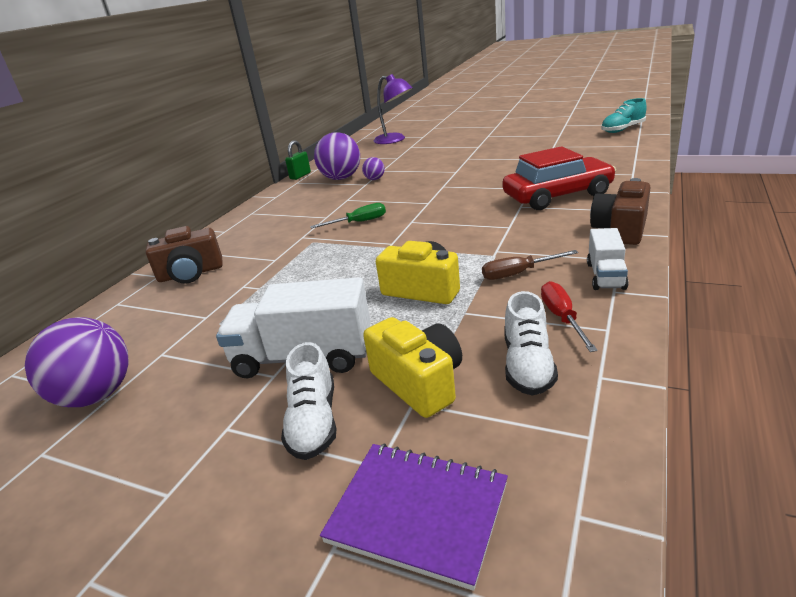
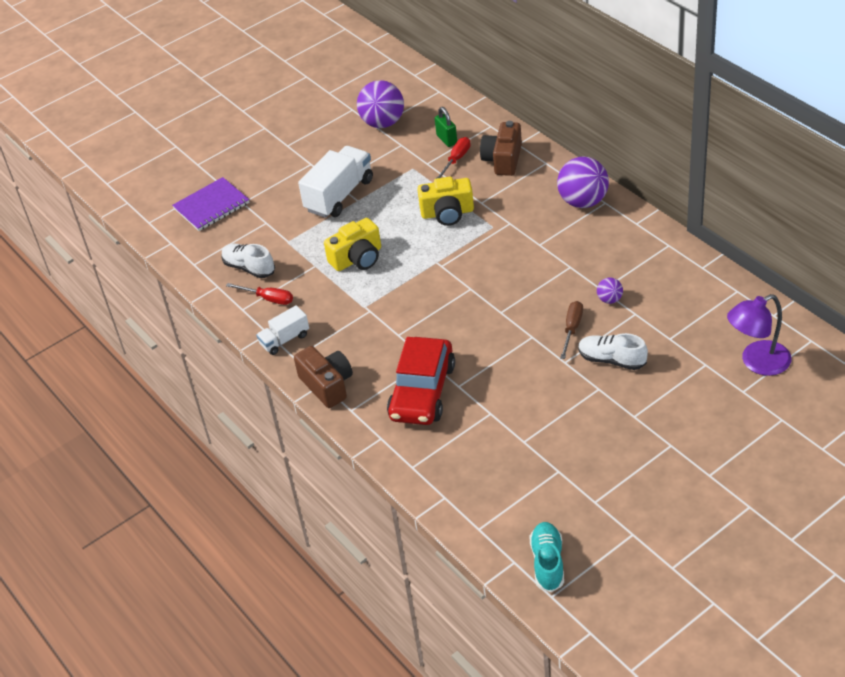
camera: 120 degrees right, 15 degrees up
(194, 300) = (456, 160): none -> red screwdriver
(300, 176) = (689, 251): green padlock -> green padlock (446, 139)
(314, 422) = (286, 190): white shoe -> white shoe (611, 360)
(341, 178) = (643, 278): purple ball -> purple ball (583, 201)
(359, 222) = (503, 259): green screwdriver -> none
(419, 382) = (276, 228): yellow camera -> yellow camera (447, 213)
(518, 273) = (329, 306): brown screwdriver -> brown screwdriver (572, 329)
(605, 276) = (285, 340): white truck -> white truck turned 75 degrees counterclockwise

